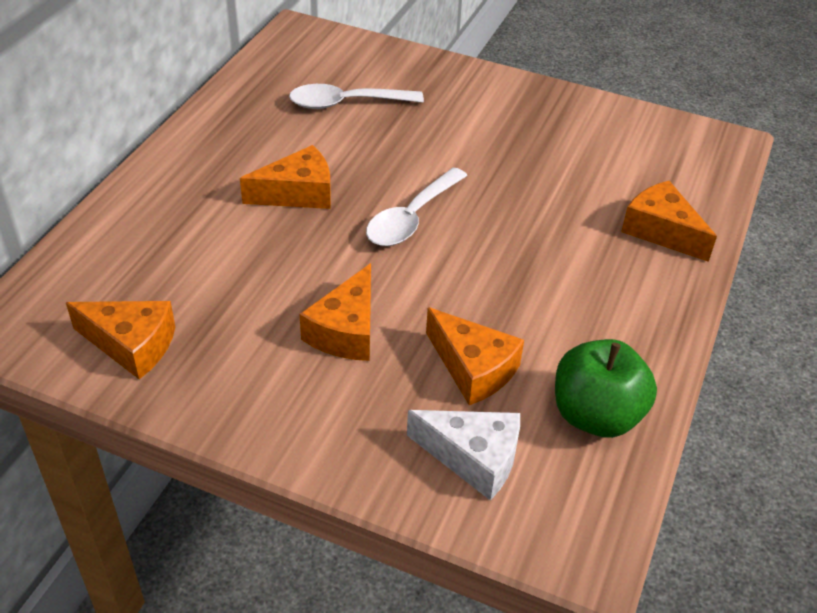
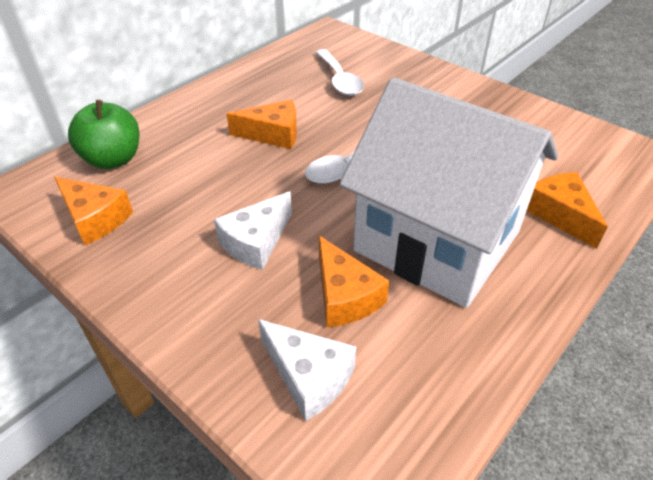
camera: 20 degrees right, 0 degrees up
(346, 103) = (339, 80): white spoon -> white spoon turned 120 degrees counterclockwise
(346, 330) = (256, 242): orange cheese -> white cheese
(545, 287) = (437, 241): none -> white house
(596, 415) = (438, 365): green apple -> green apple (113, 159)

